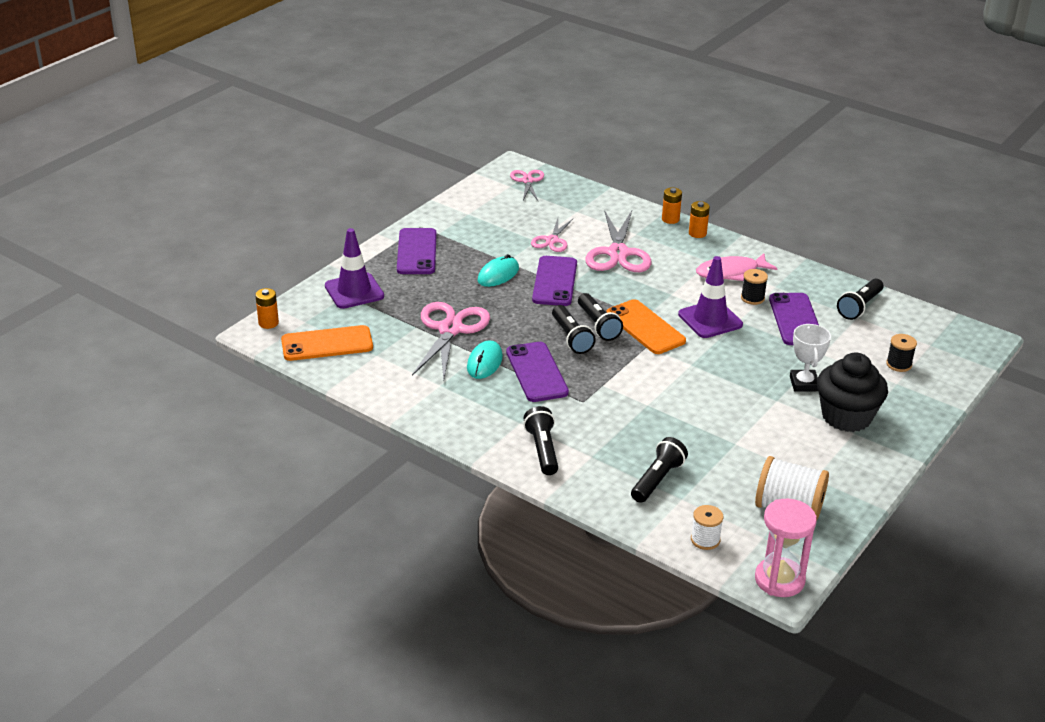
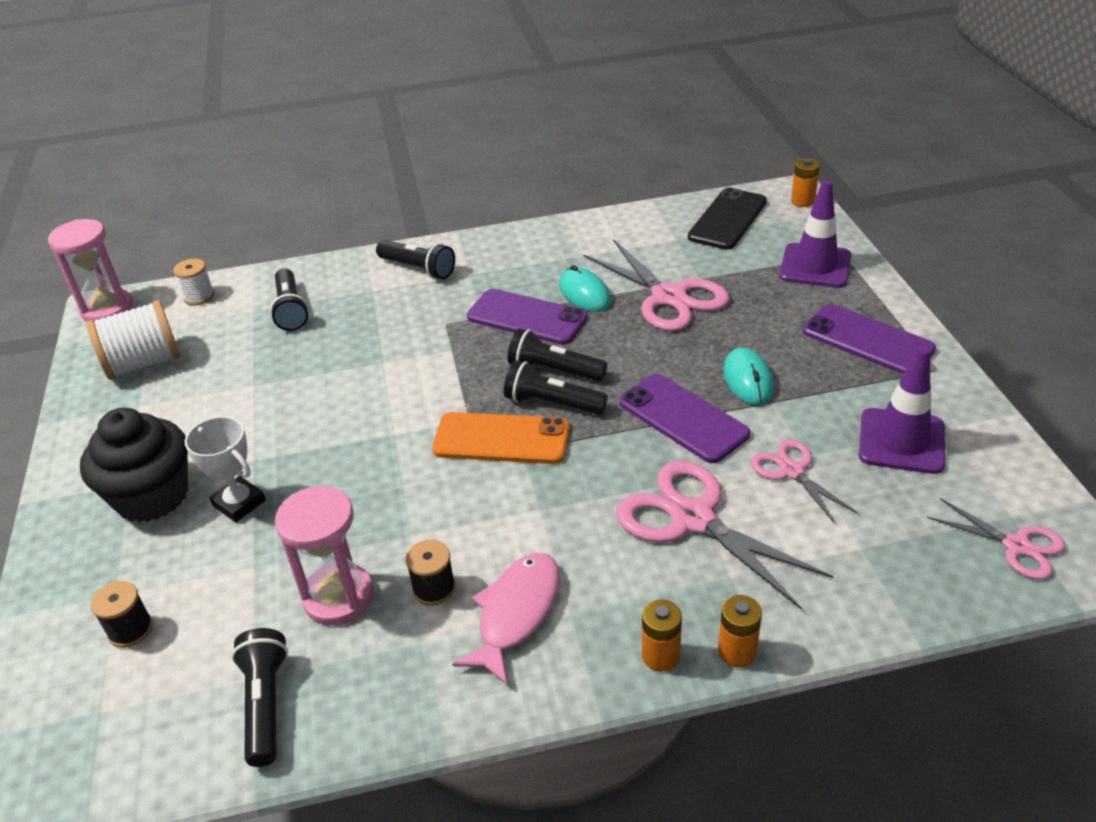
camera: 135 degrees right, 5 degrees up
(327, 344) = (727, 219): orange phone -> black phone
(710, 319) = (445, 508): purple traffic cone -> purple traffic cone (901, 441)
(795, 320) = (338, 597): purple phone -> pink hourglass

